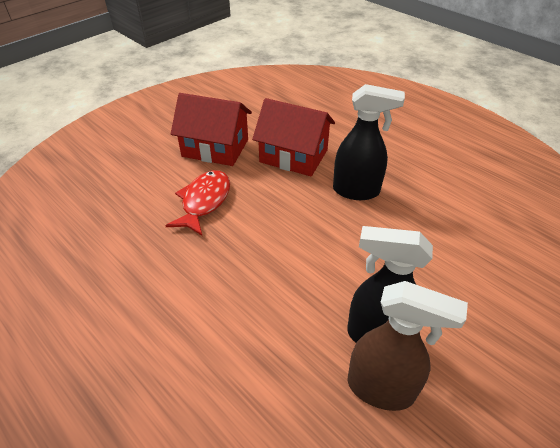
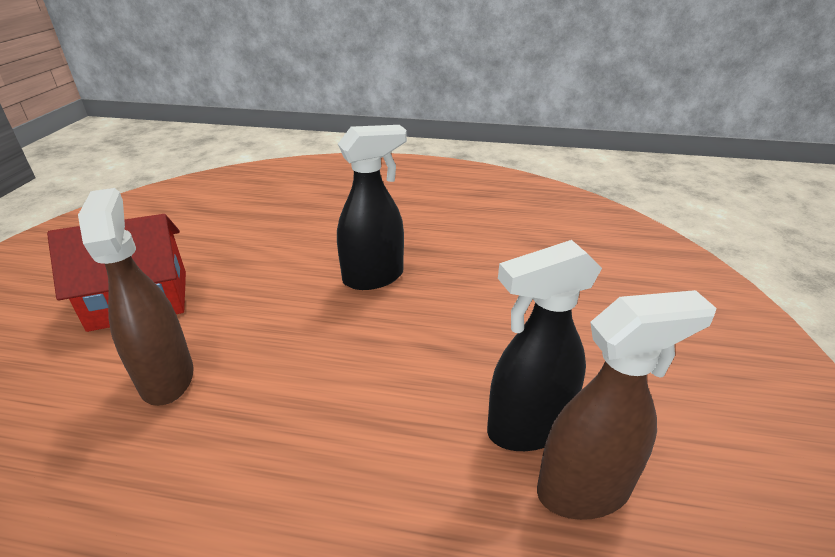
camera: 35 degrees left, 10 degrees down
(204, 202) = (167, 377): red fish -> brown spray bottle
(293, 156) = (265, 269): red house -> none

